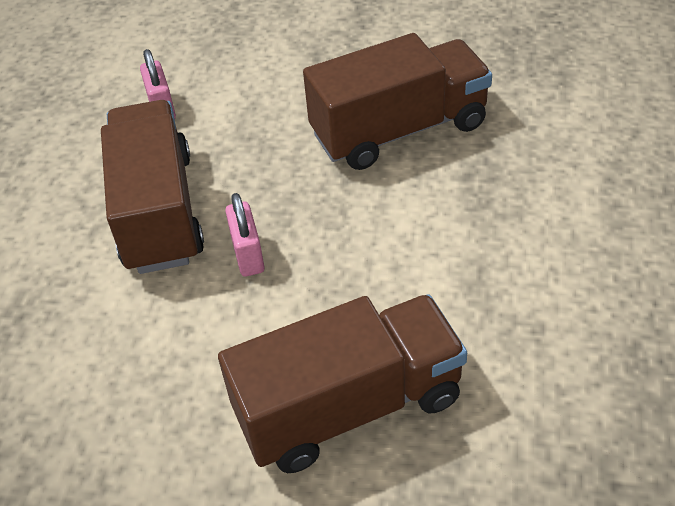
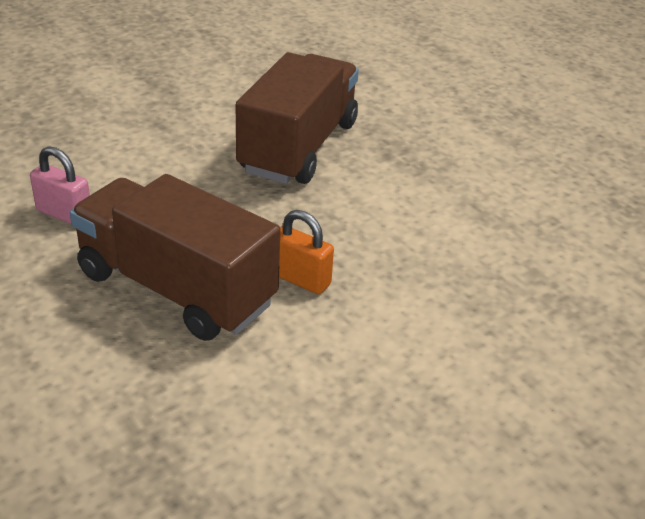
camera: 50 degrees left, 10 degrees down
(248, 255) = (300, 279): pink padlock -> orange padlock
(349, 407) = (512, 330): brown truck -> none

